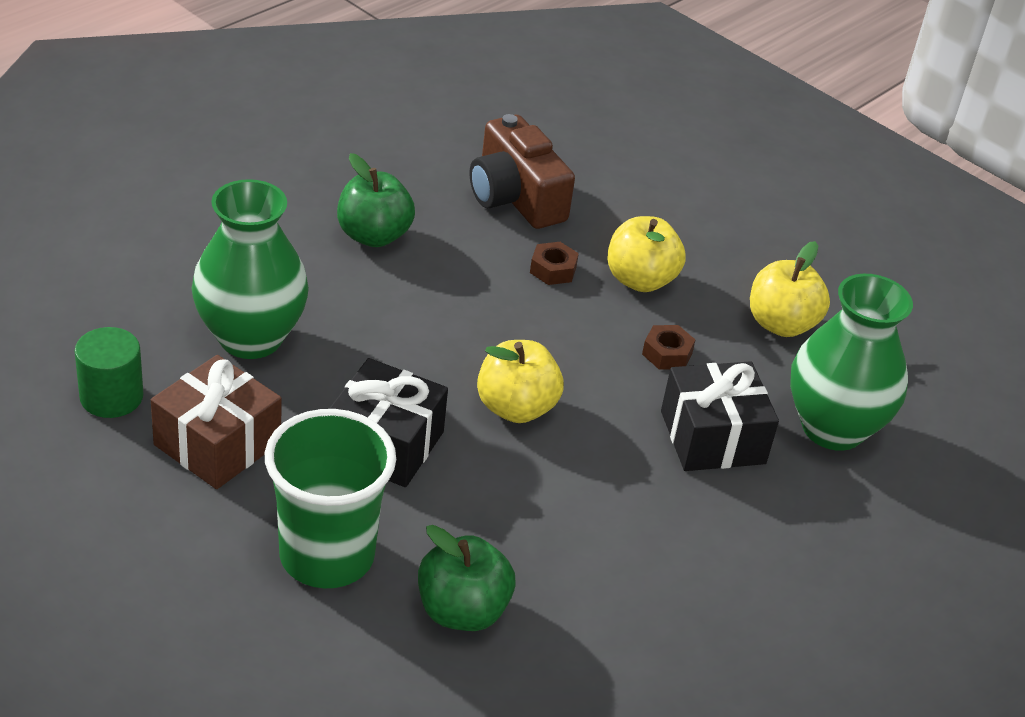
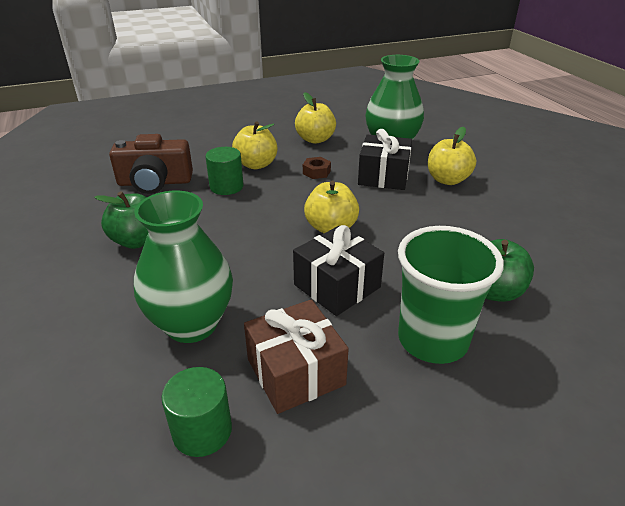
camera: 60 degrees left, 5 degrees down
(553, 270) = (226, 187): brown nut -> green cylinder
(761, 523) = (447, 180): none -> yellow apple

